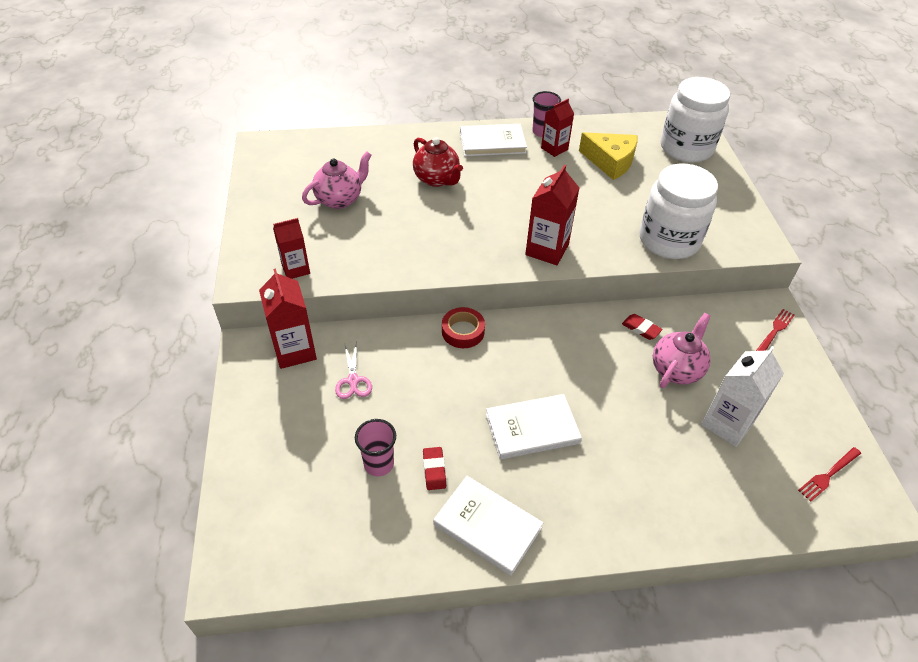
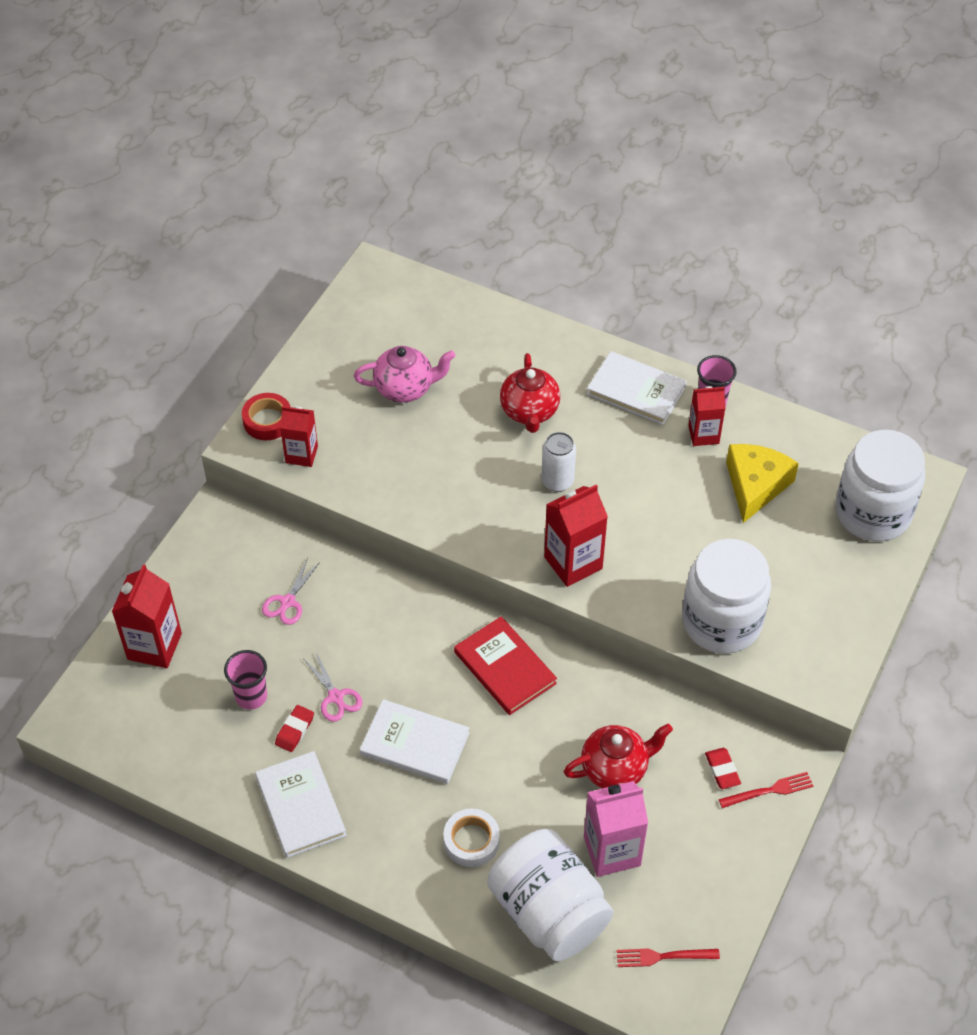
camera: 35 degrees right, 5 degrees up
(295, 351) = (257, 541): red carton -> red carton (154, 646)
(445, 428) = (335, 697): none -> pink scissors
(463, 331) = (432, 607): red tape -> red tape (267, 421)
(491, 209) = (557, 481): none -> white can
(547, 344) = (505, 668): none -> red book
(610, 162) = (755, 486): yellow cheese -> yellow cheese turned 135 degrees counterclockwise
(633, 474) = (471, 841): none -> white tape
(641, 328) = (621, 705): red eraser -> red eraser (722, 770)
(676, 369) = (615, 769): pink teapot -> red teapot
(727, 423) = (612, 851): white carton -> pink carton
(731, 491) = (549, 912): none -> white jar

